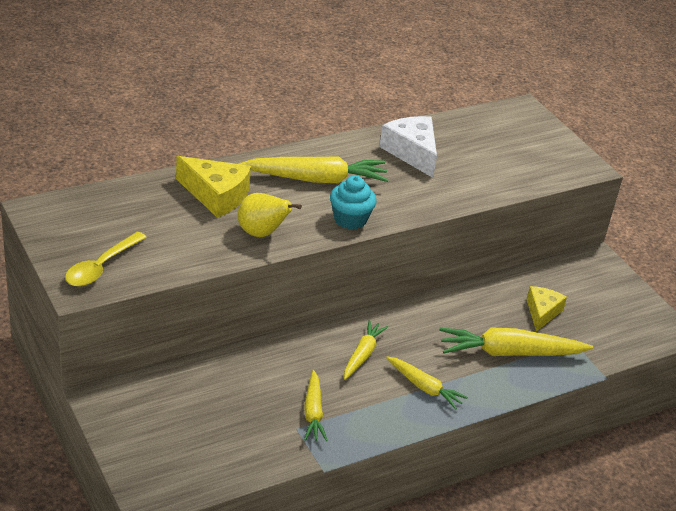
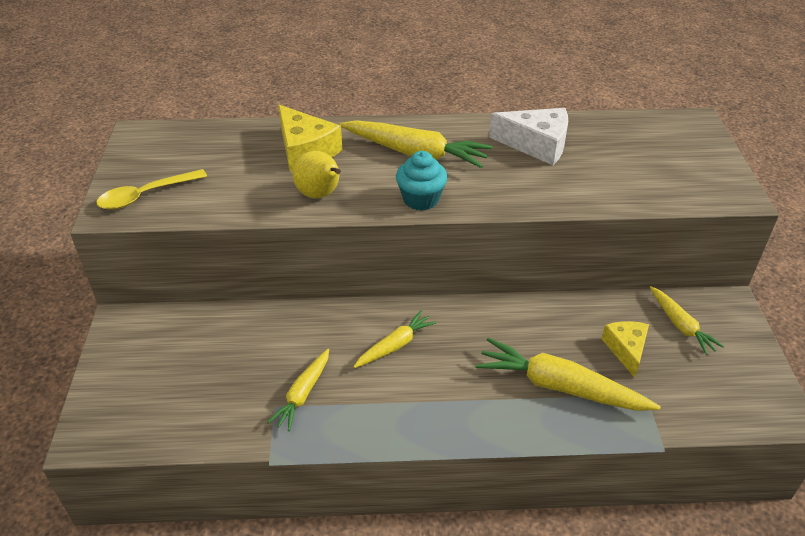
camera: 30 degrees right, 5 degrees up
(412, 152) = (536, 145): white cheese -> white cheese turned 105 degrees clockwise
(424, 387) = (438, 400): yellow carrot -> yellow carrot (681, 325)
(542, 312) = (626, 349): yellow cheese -> yellow cheese turned 45 degrees counterclockwise

